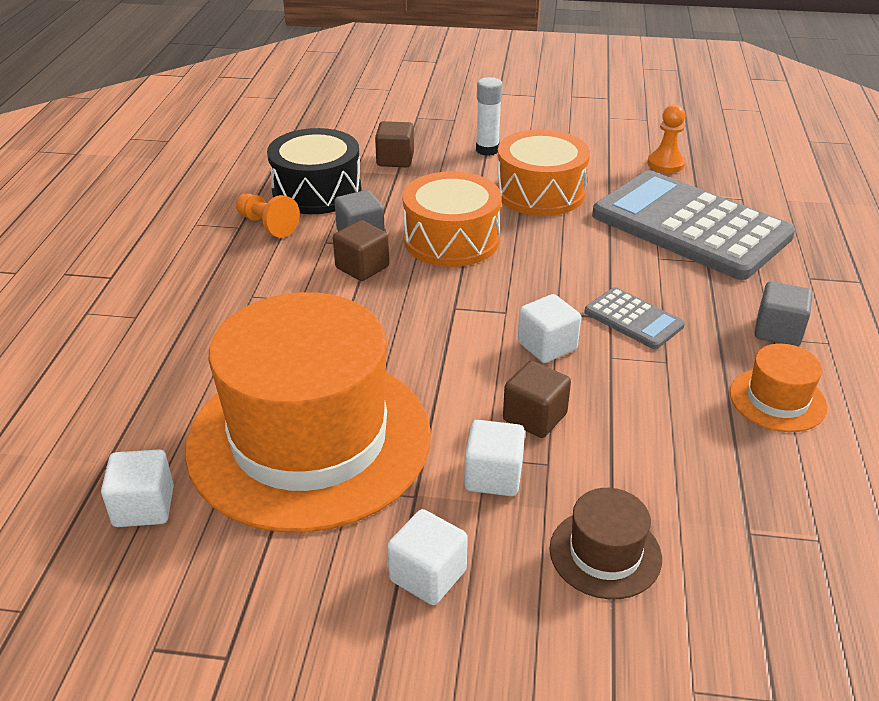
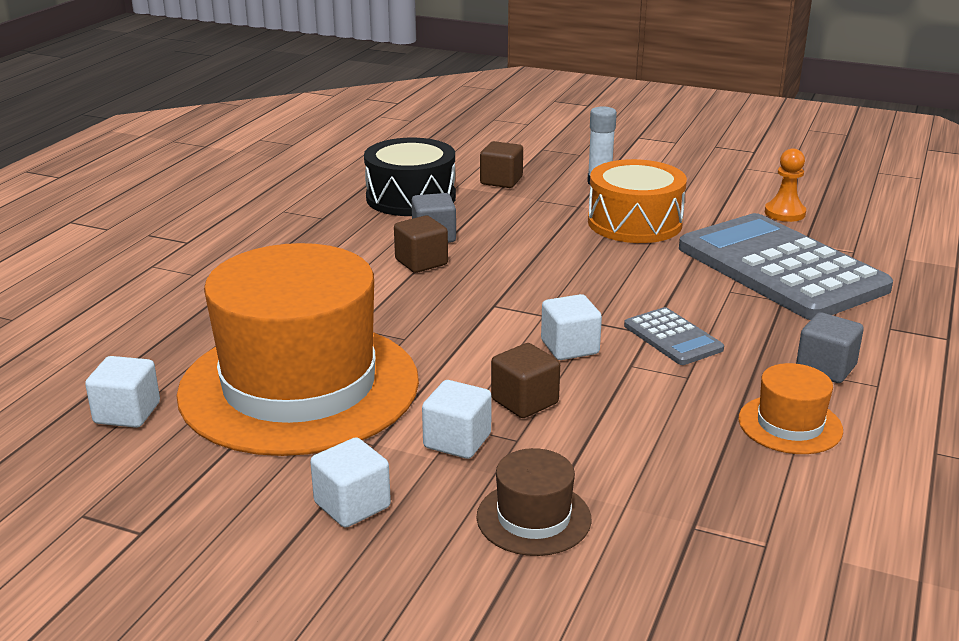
camera: 15 degrees right, 10 degrees down
(267, 225) = (349, 219): orange pawn -> none
(451, 239) = (521, 251): orange drum -> none

